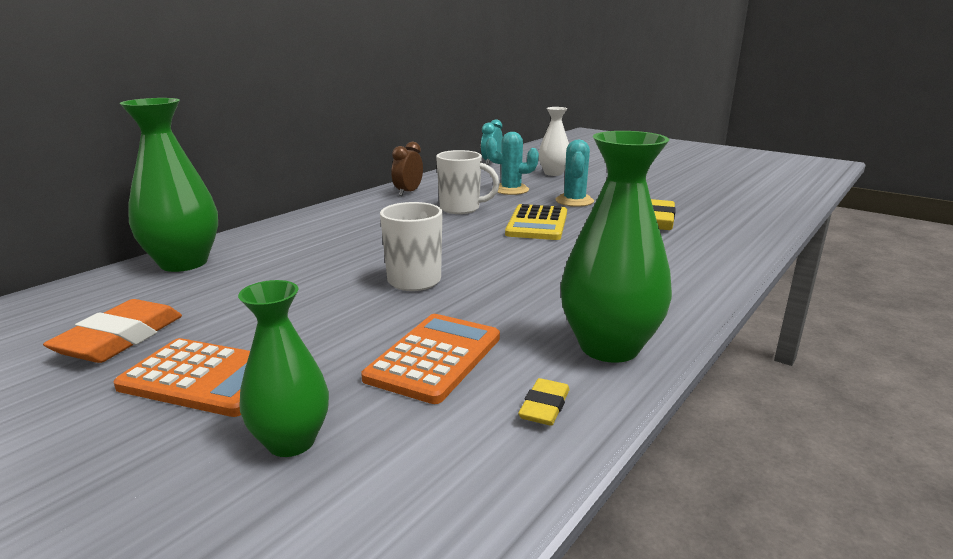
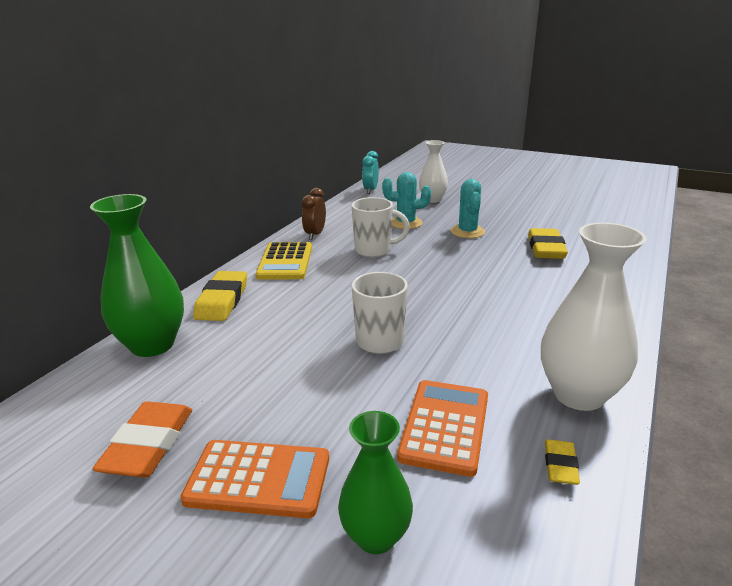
camera: 10 degrees left, 5 degrees up
(277, 235) = (222, 300): none -> yellow eraser
(537, 224) = (450, 262): yellow calculator -> yellow calculator (285, 262)
(609, 347) = (578, 394): green vase -> white vase

